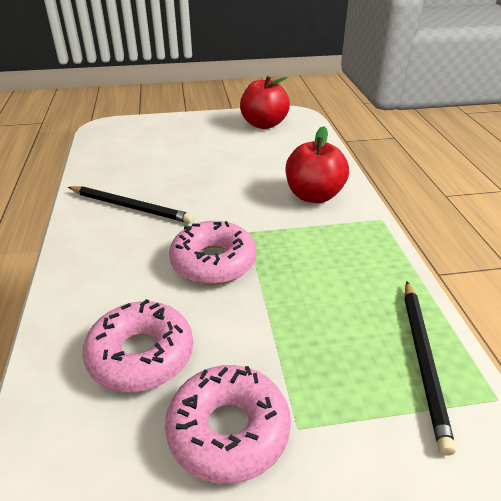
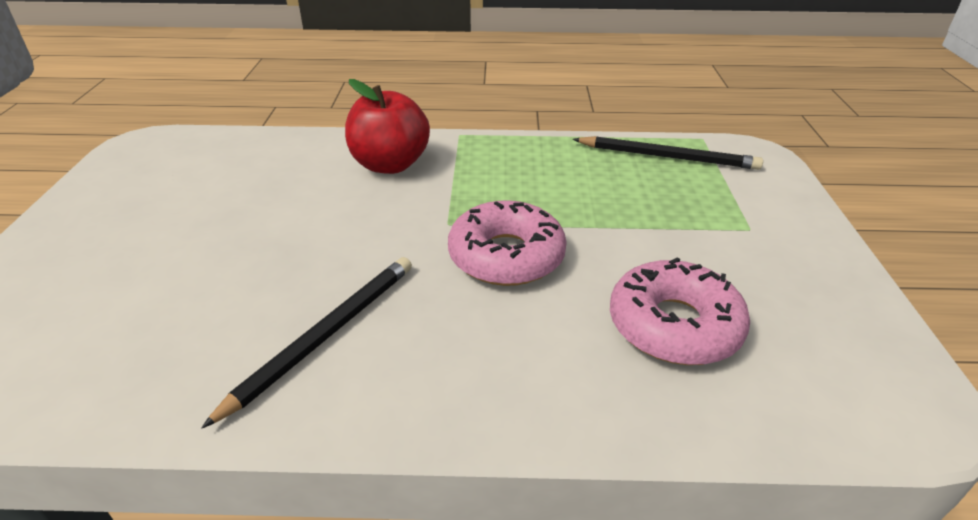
camera: 80 degrees left, 0 degrees up
(228, 430) = (764, 267): pink donut -> none
(264, 124) = (147, 174): red apple -> none

